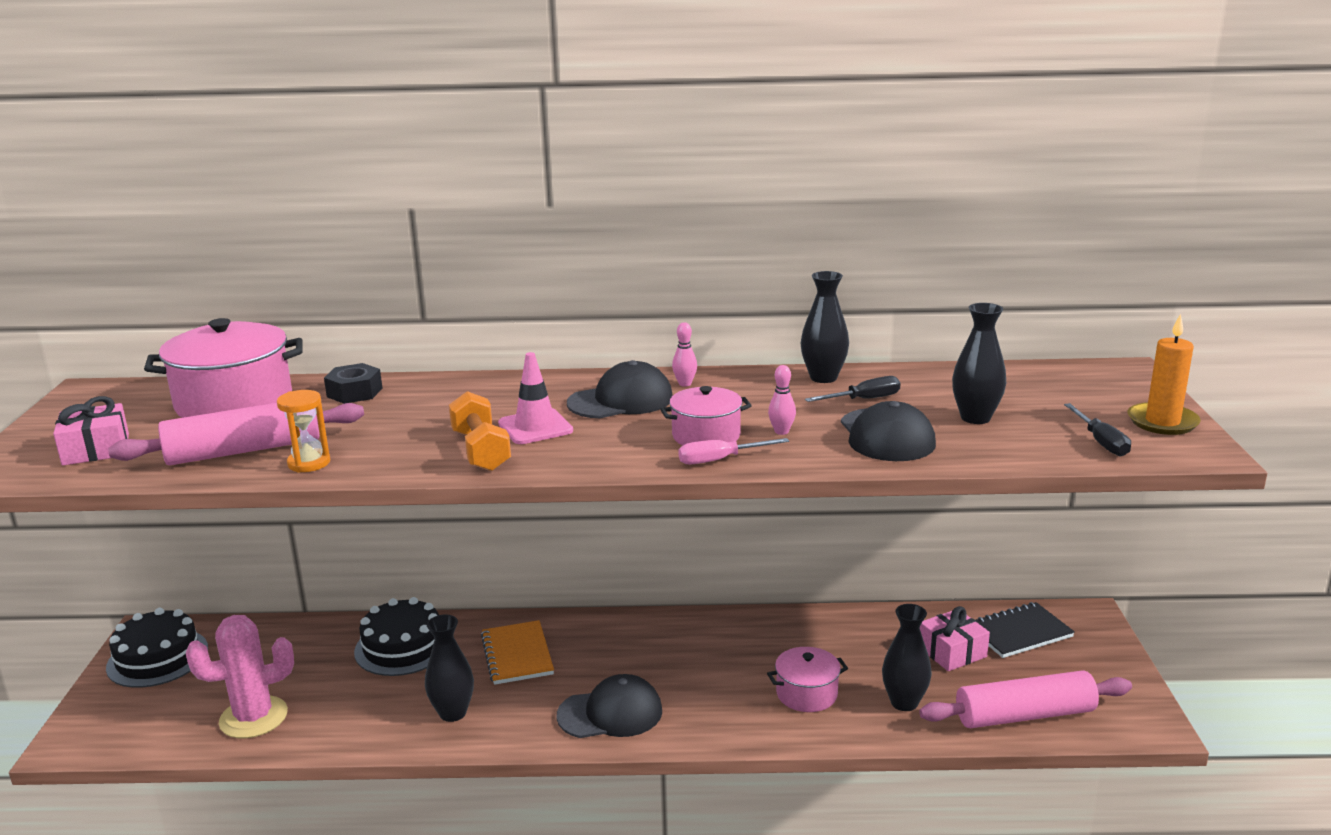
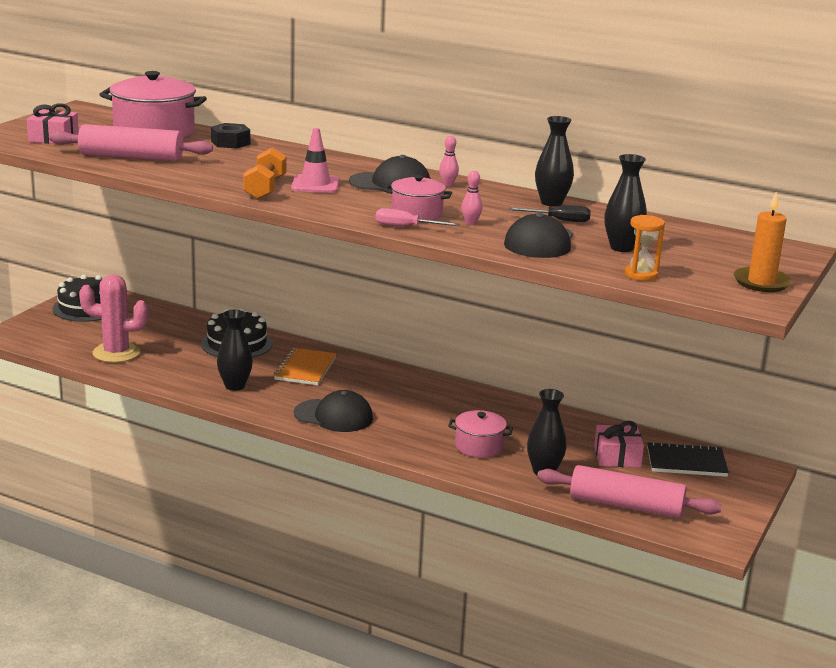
camera: 25 degrees right, 0 degrees up
(309, 463) = (159, 171): orange hourglass -> orange hourglass (641, 274)
(1101, 442) = (690, 281): black screwdriver -> none

